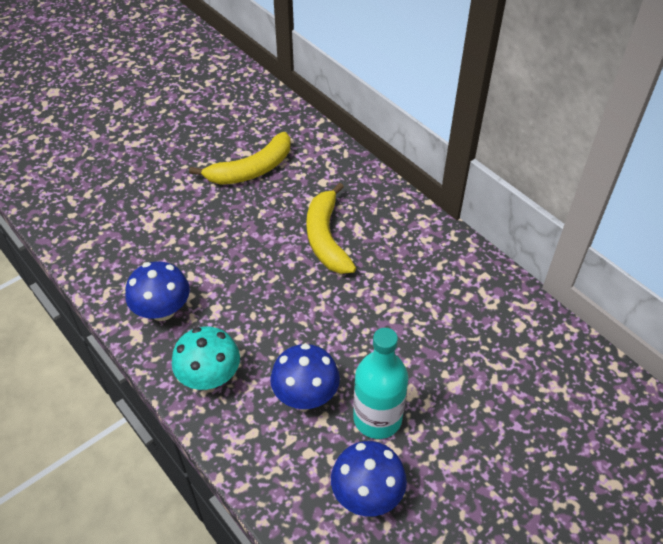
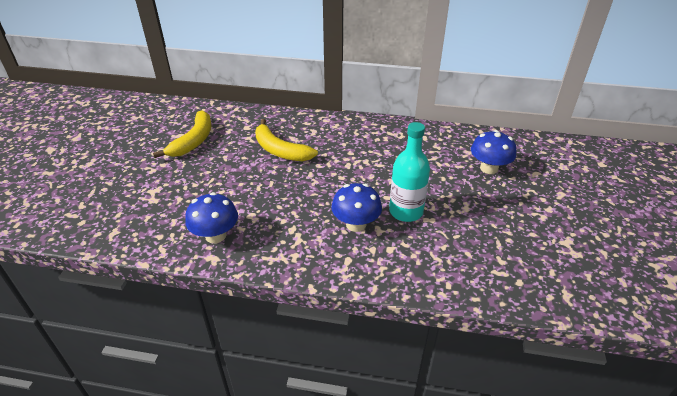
camera: 40 degrees left, 10 degrees down
(209, 377) = (288, 250): turquoise mushroom -> none
(367, 494) = (442, 246): blue mushroom -> blue mushroom (489, 168)

